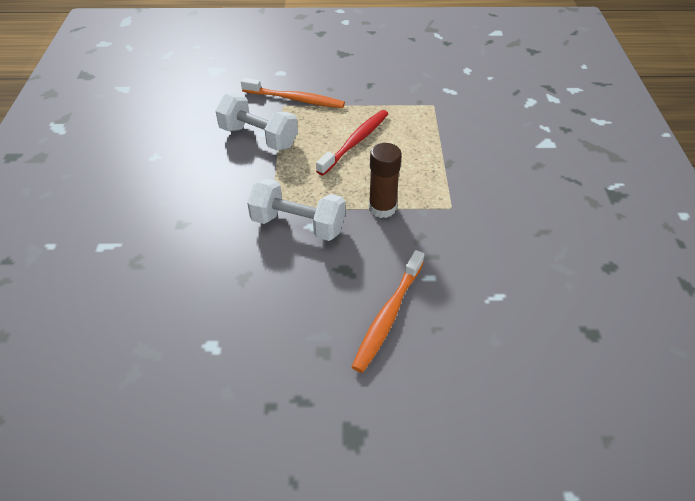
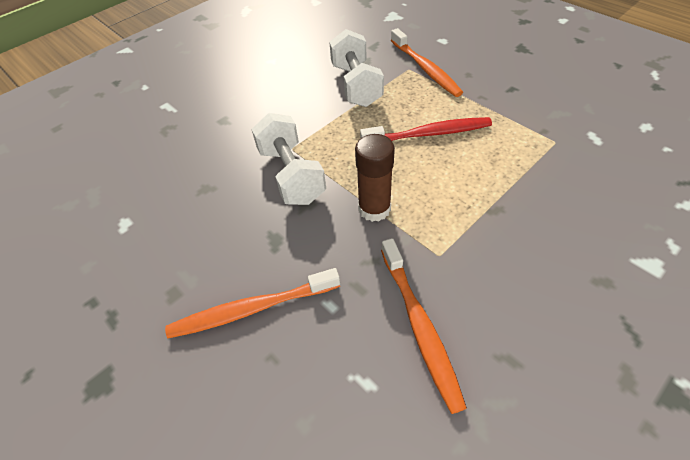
camera: 50 degrees right, 5 degrees up
(487, 249) = (419, 326): none -> orange toothbrush

